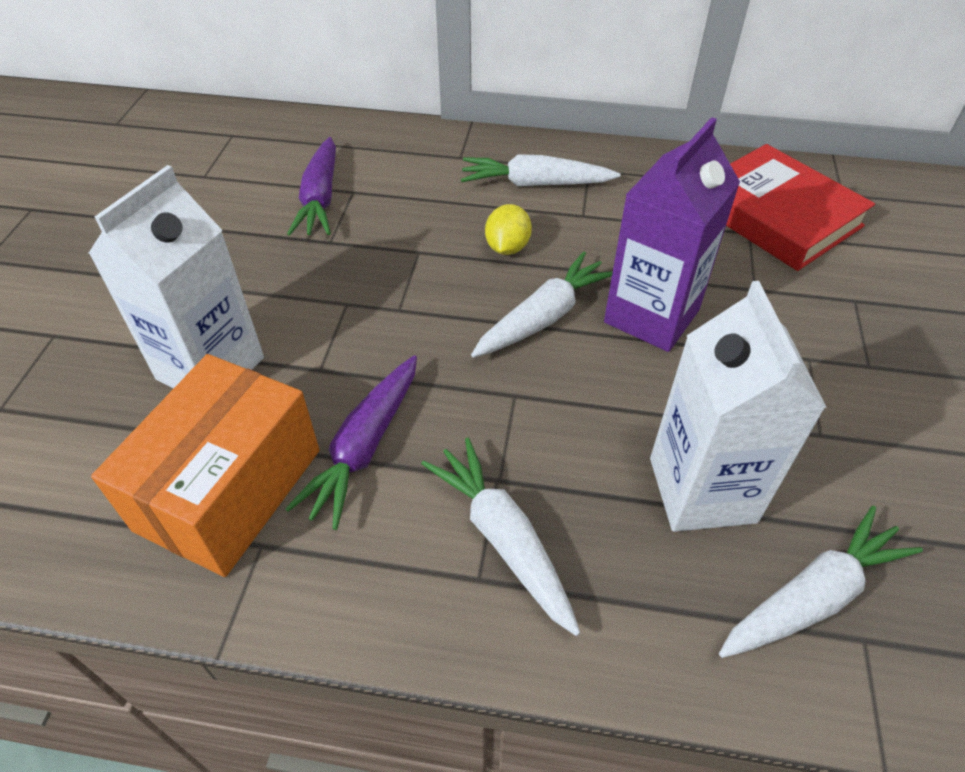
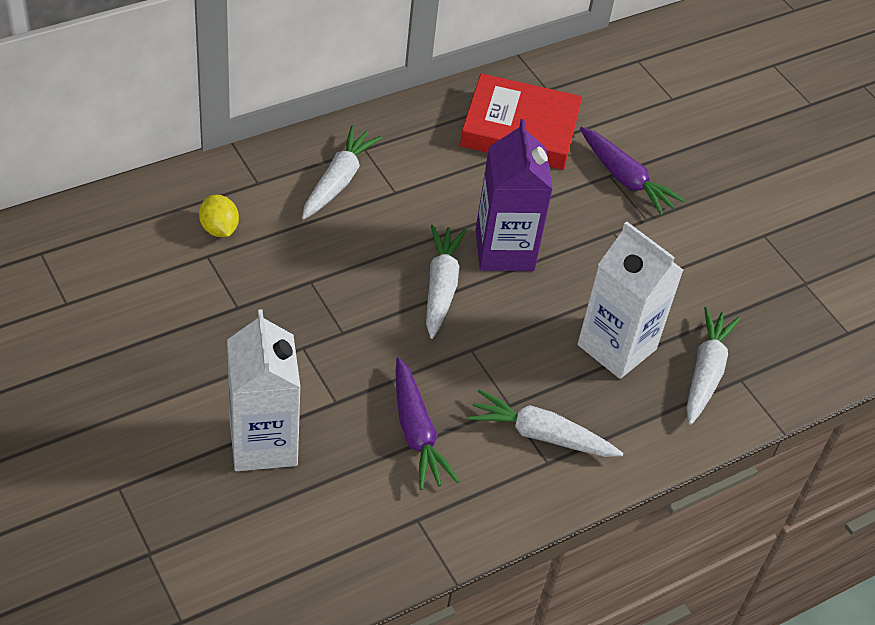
camera: 45 degrees left, 0 degrees up
(229, 489) = (364, 503): orange box -> none
(320, 198) = (188, 274): purple carrot -> purple carrot (625, 179)
(507, 247) = (369, 246): yellow lemon -> yellow lemon (219, 229)
(535, 184) = (338, 181): white carrot -> white carrot turned 150 degrees clockwise

